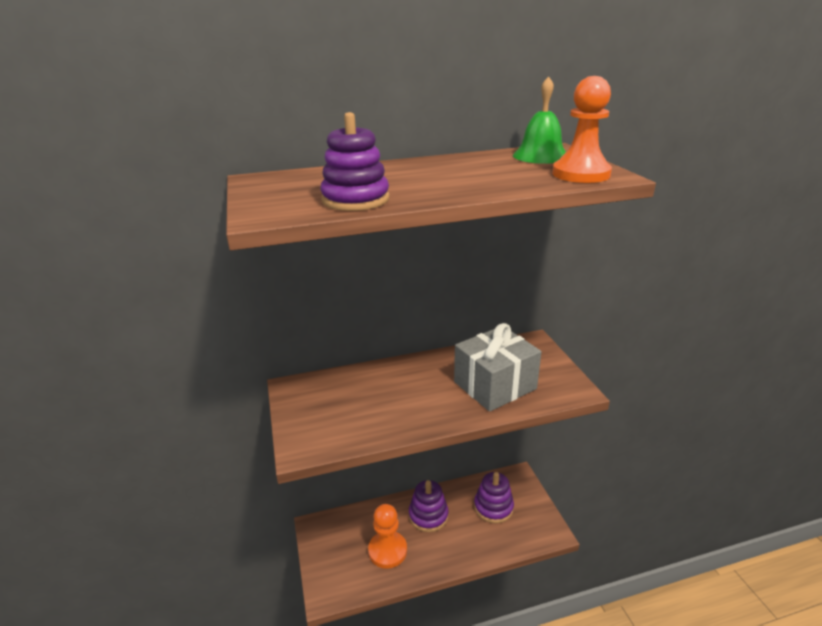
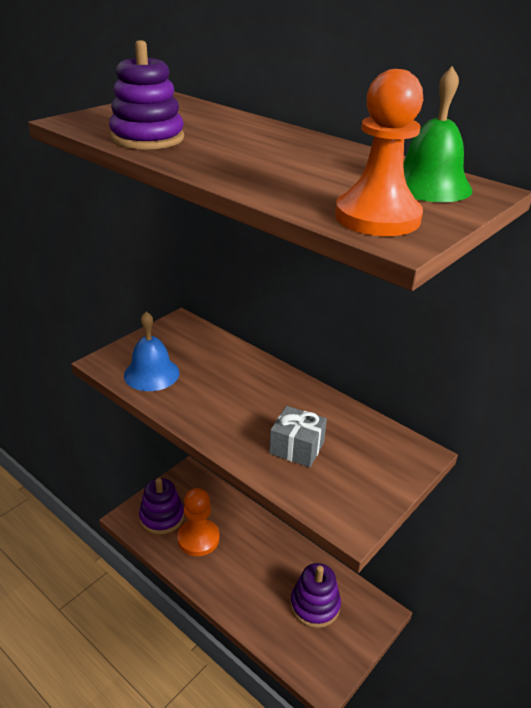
camera: 55 degrees right, 5 degrees up
(346, 426) = (151, 374): none -> blue bell
(428, 515) = (260, 551): purple stacking toy -> purple stacking toy (162, 517)
(495, 385) = (296, 448): grey gift -> grey gift, size x0.55

